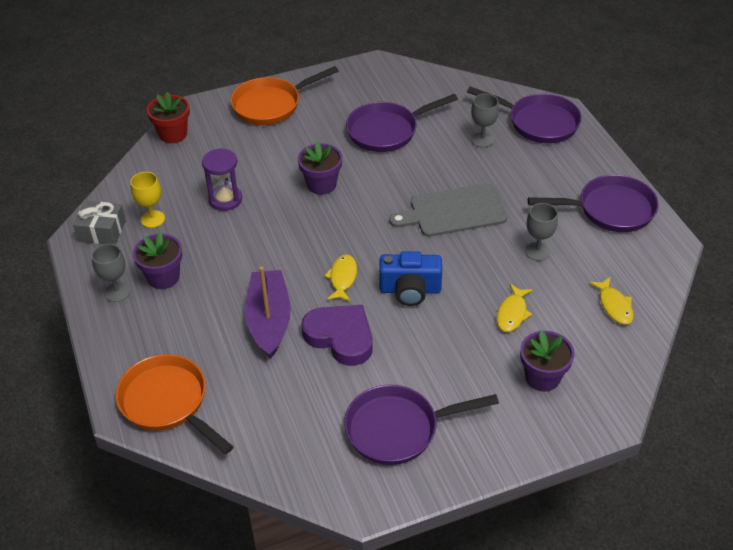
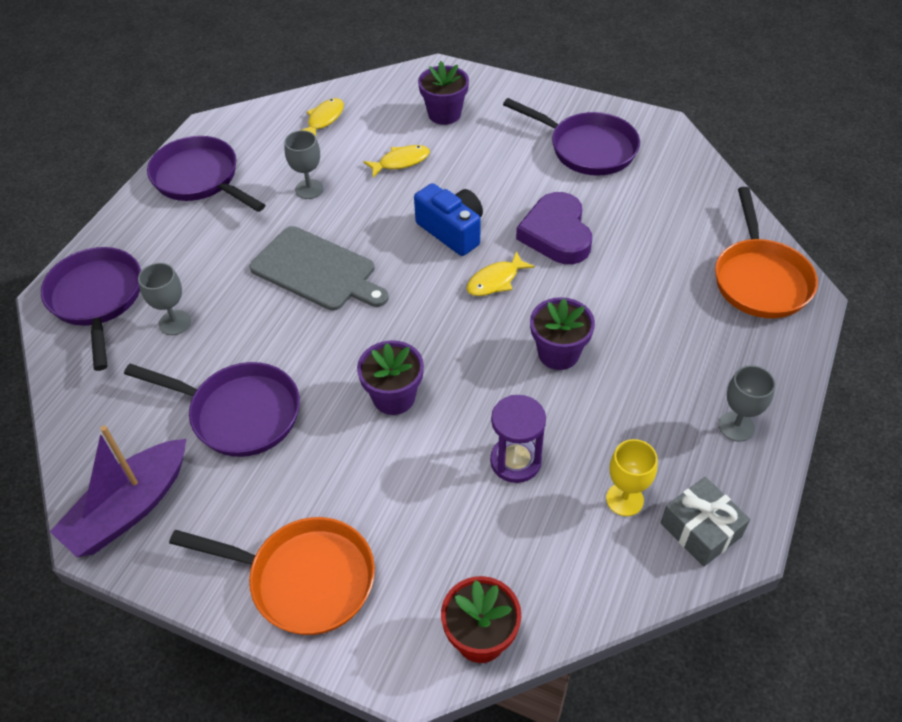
camera: 135 degrees left, 5 degrees up
(163, 277) = (671, 408): purple flower pot -> purple flower pot (558, 353)
(269, 321) = (604, 288): purple boat -> purple boat (130, 508)

